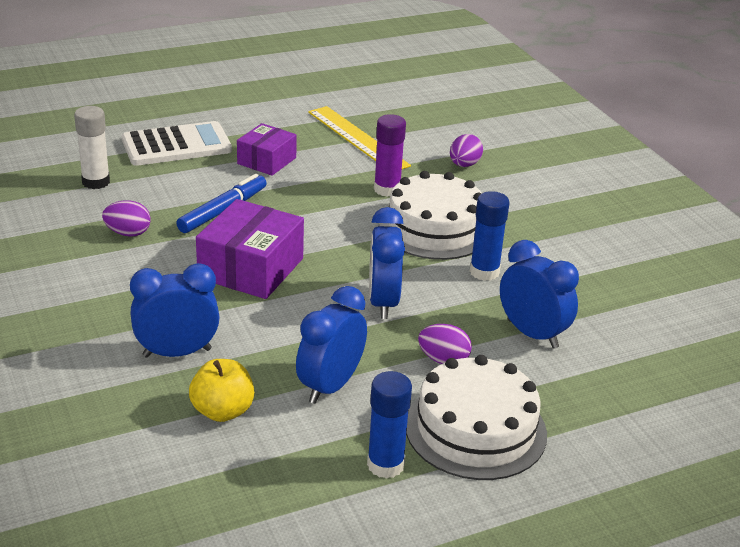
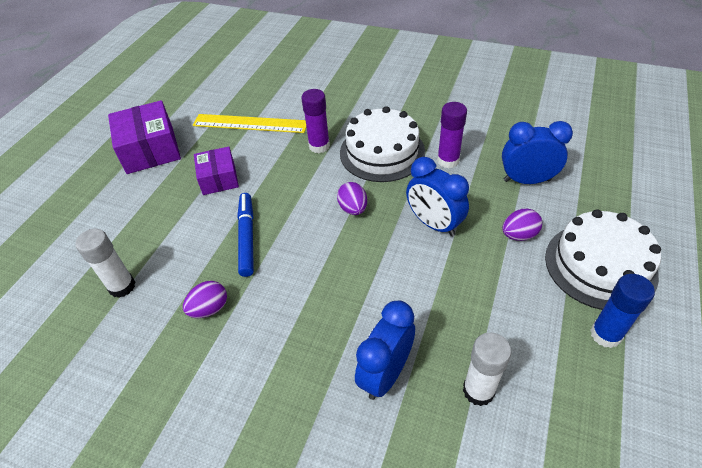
camera: 40 degrees left, 15 degrees up
(176, 145) = (140, 212): white calculator -> none
(222, 411) = (478, 390): yellow apple -> white glue stick
(251, 268) = (329, 266): purple box -> purple box (150, 150)
(330, 386) = (499, 309): blue clock -> none
(464, 165) = (334, 100): purple egg -> purple egg (353, 209)
(484, 272) = (448, 161): blue glue stick -> purple glue stick

